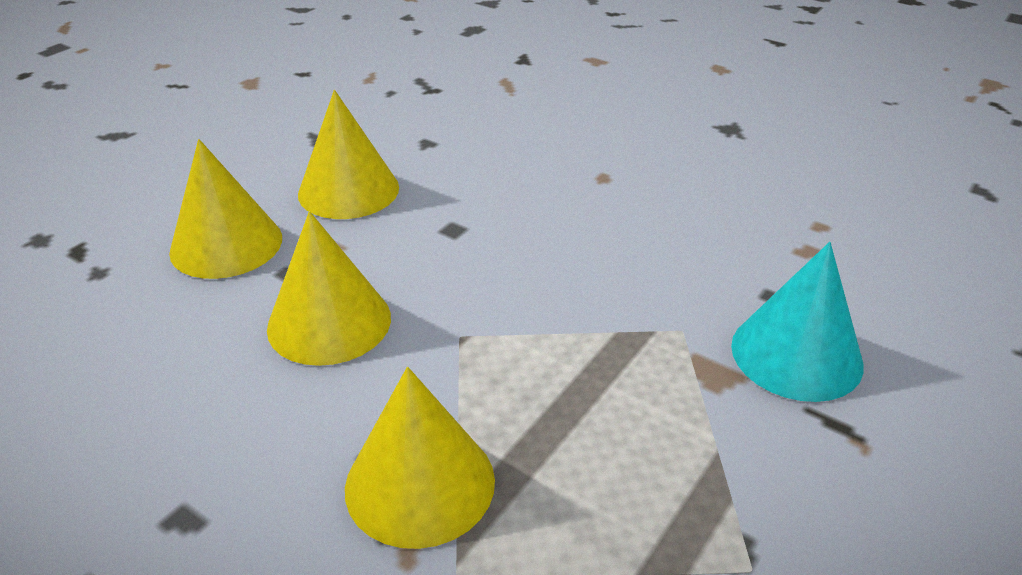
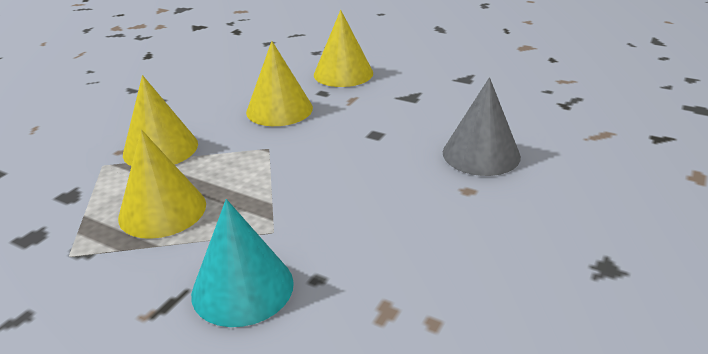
camera: 85 degrees right, 5 degrees down
(348, 190) = (407, 96): yellow cone -> yellow cone (162, 210)
(529, 157) = (481, 154): none -> grey cone

